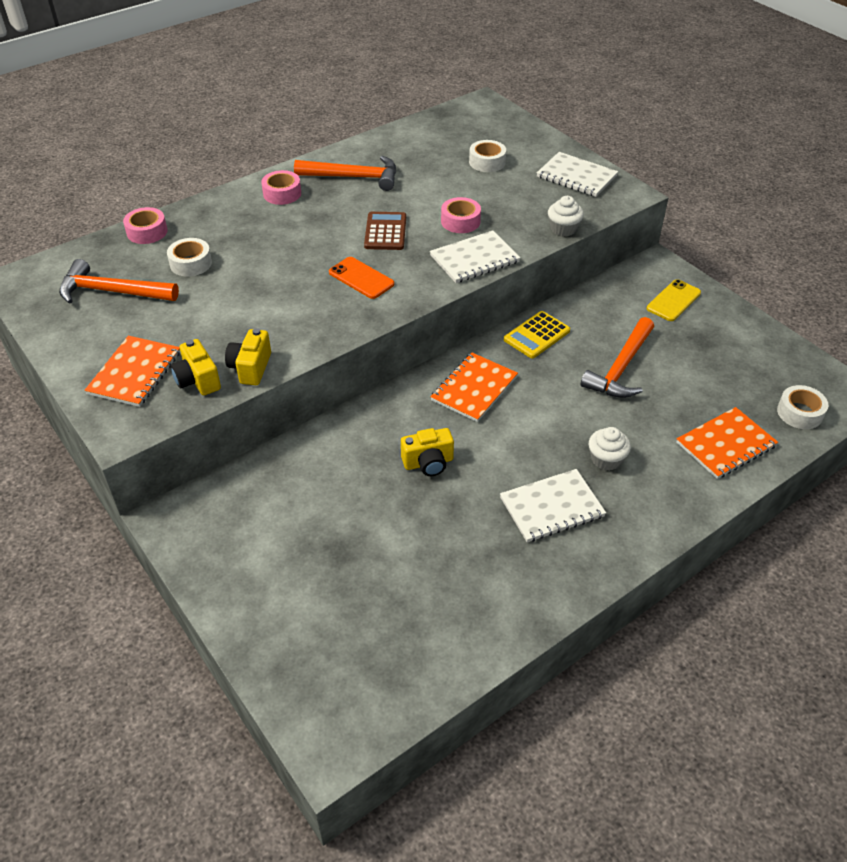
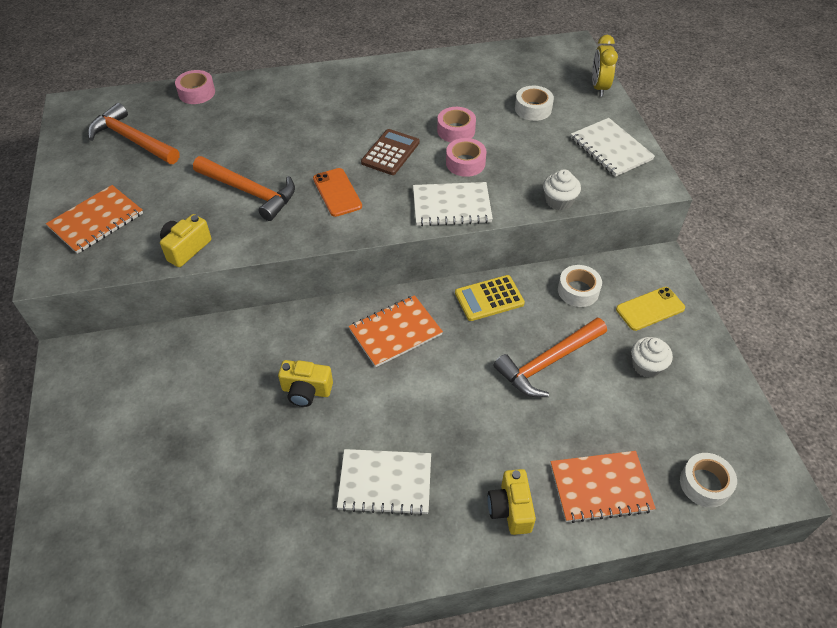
camera: 25 degrees right, 5 degrees up
(191, 263) = (209, 133): white tape -> white tape (578, 291)
(198, 380) = (138, 245): yellow camera -> yellow camera (510, 509)
(282, 193) = (328, 88): pink tape -> pink tape (456, 130)
(353, 177) = (400, 90): orange hammer -> orange hammer (249, 192)
(531, 131) = (599, 87): none -> yellow clock
(606, 459) = (469, 454): white cupcake -> white cupcake (646, 366)

